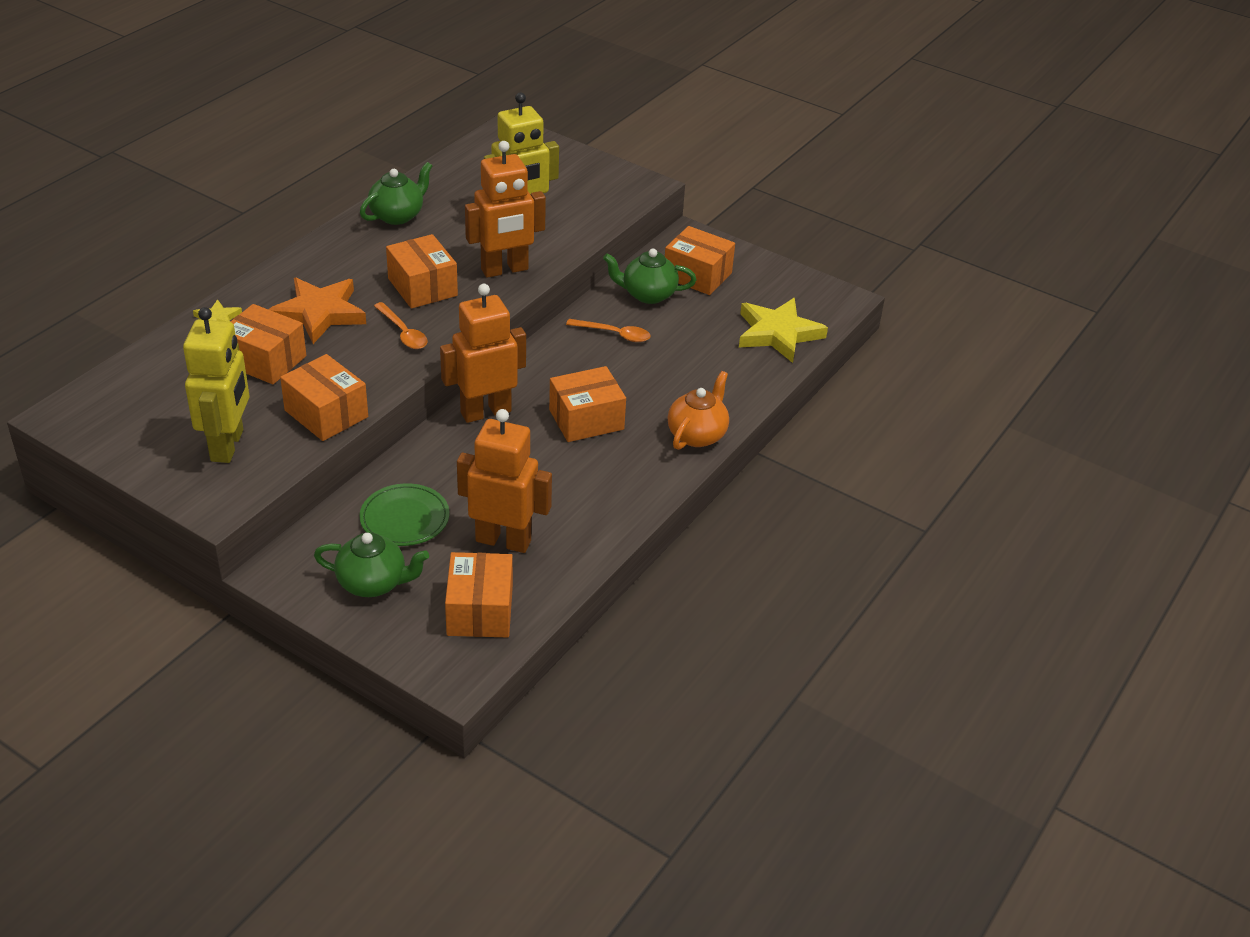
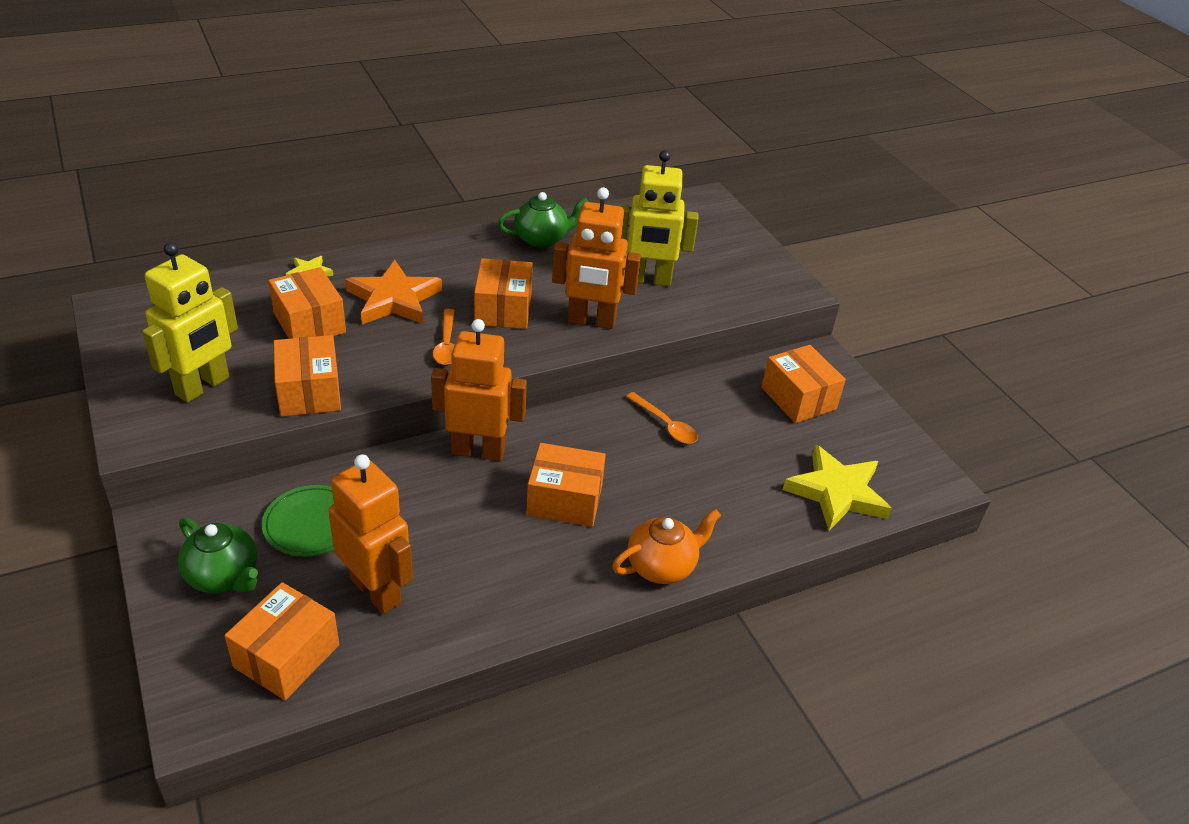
camera: 30 degrees right, 0 degrees up
(648, 294) = (732, 398): green teapot -> none

